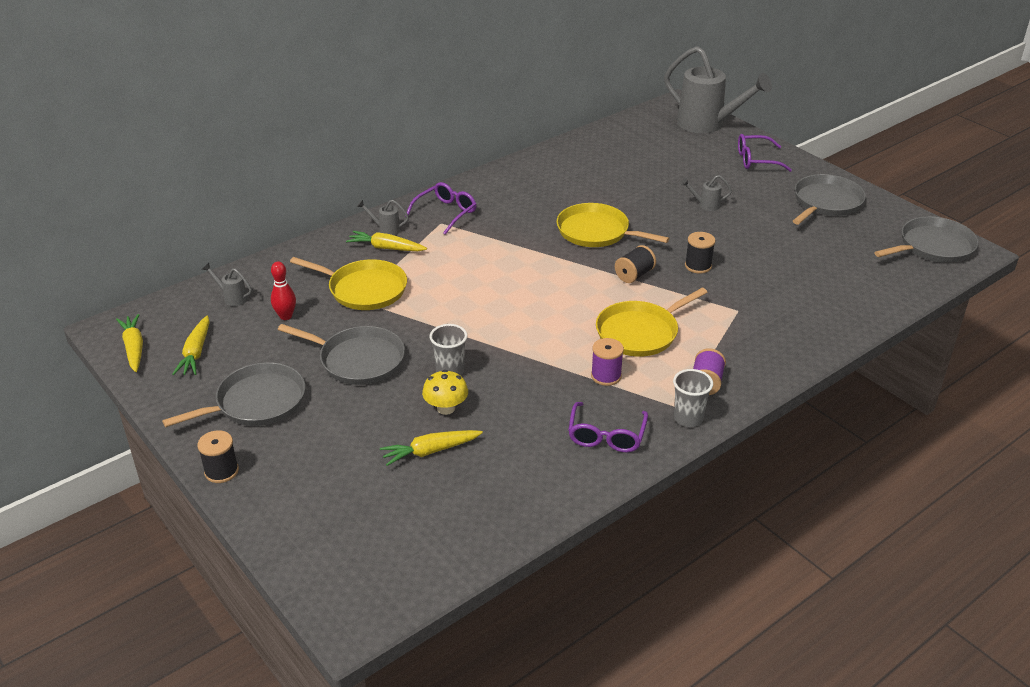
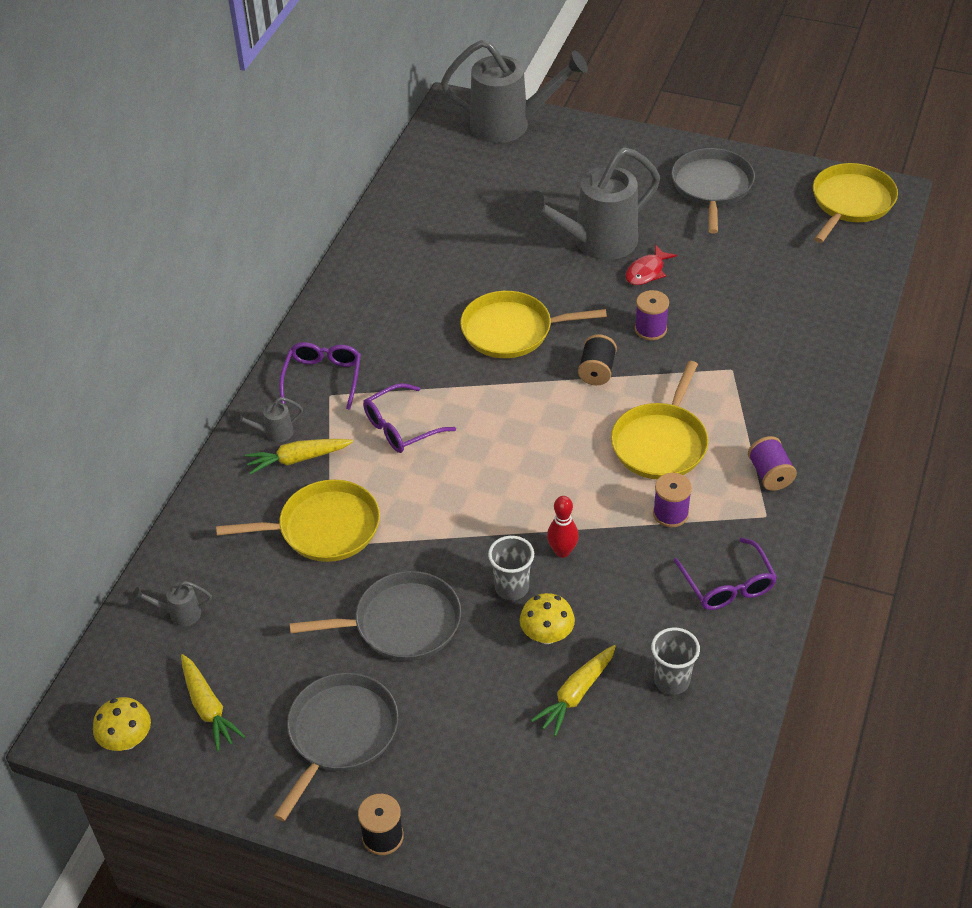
camera: 30 degrees left, 10 degrees up
(134, 348) = (127, 740): yellow carrot -> yellow mushroom
(286, 316) = (267, 607): red bowling pin -> red bowling pin (562, 551)
(688, 418) = (785, 525): grey cup -> grey cup (671, 681)
(698, 266) = (650, 329): black spool -> purple spool
(705, 205) = (595, 243): grey watering can -> grey watering can, size x2.49
(728, 233) = (647, 272): none -> red fish
(756, 160) = (600, 156): purple glasses -> purple glasses (401, 427)
(933, 246) = (851, 202): grey pan -> yellow pan

